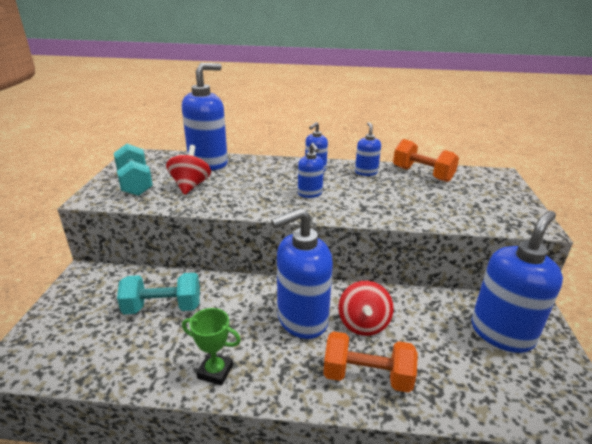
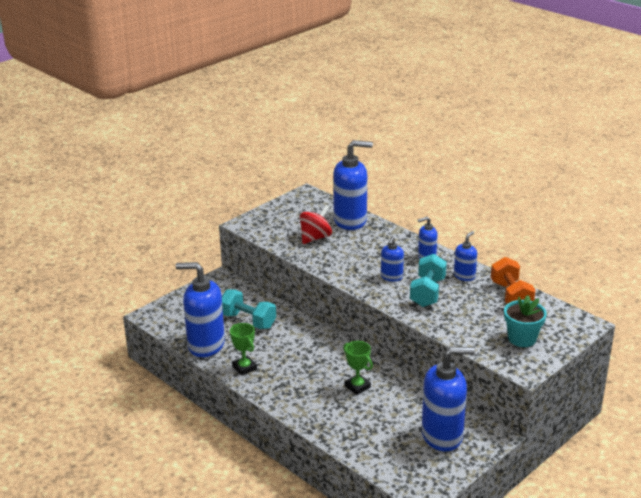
camera: 40 degrees right, 0 degrees up
(135, 183) = (281, 222): turquoise dumbbell -> turquoise dumbbell (427, 292)
(301, 320) = (322, 366): blue soap dispenser -> blue soap dispenser (206, 345)
(363, 324) = (357, 386): red spinning top -> green trophy
(367, 376) = (322, 411): orange dumbbell -> none
(487, 201) = (522, 339): none -> turquoise flower pot

